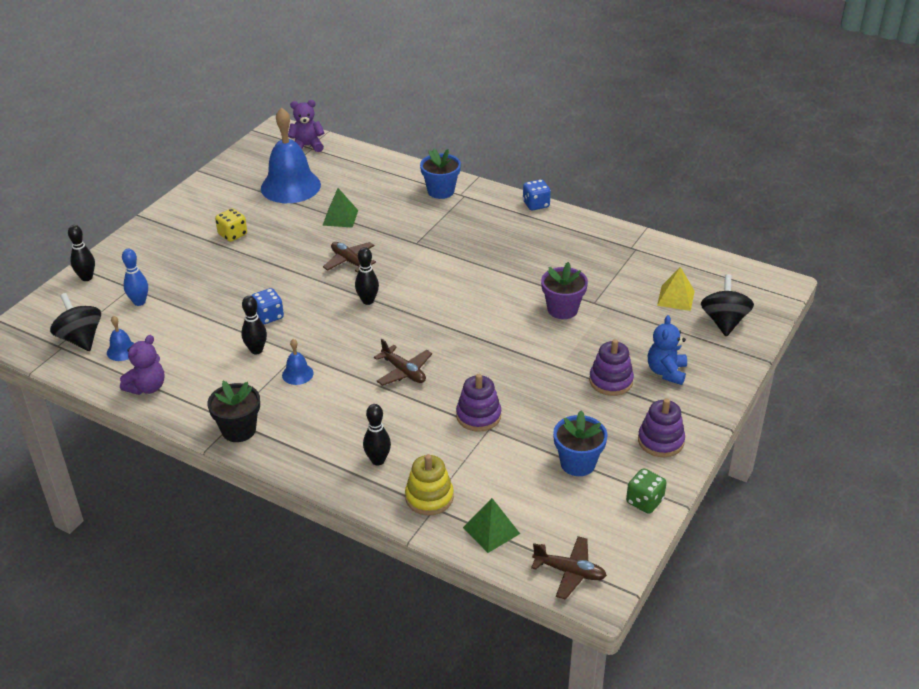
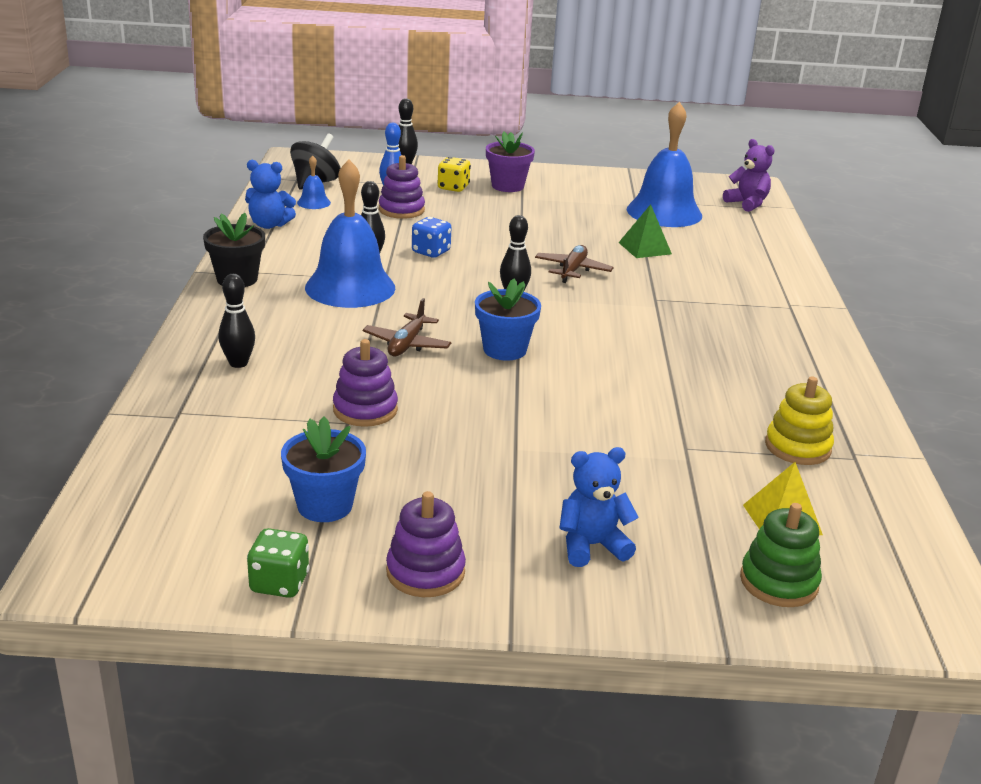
camera: 60 degrees right, 10 degrees down
(147, 387) = (269, 225): purple teddy bear -> blue teddy bear
(232, 235) = (544, 205): yellow dice -> yellow dice (453, 187)
(297, 374) = (350, 287): blue bell -> blue bell, size x2.32
(429, 497) = (193, 409): yellow stacking toy -> yellow stacking toy (797, 447)
(441, 191) = (777, 291): blue flower pot -> blue flower pot (504, 350)
(491, 530) = (154, 465): green pyramid -> none
(536, 204) = (844, 358): blue dice -> none
(562, 309) = (641, 425): purple flower pot -> purple flower pot (507, 186)
(569, 572) = (101, 544): brown plane -> none
(611, 381) = (523, 498): purple stacking toy -> purple stacking toy (401, 210)
(724, 321) = (778, 582): black spinning top -> green stacking toy

